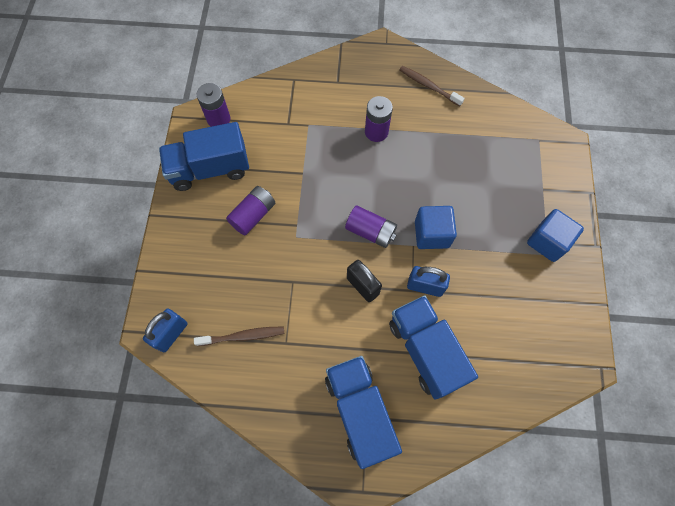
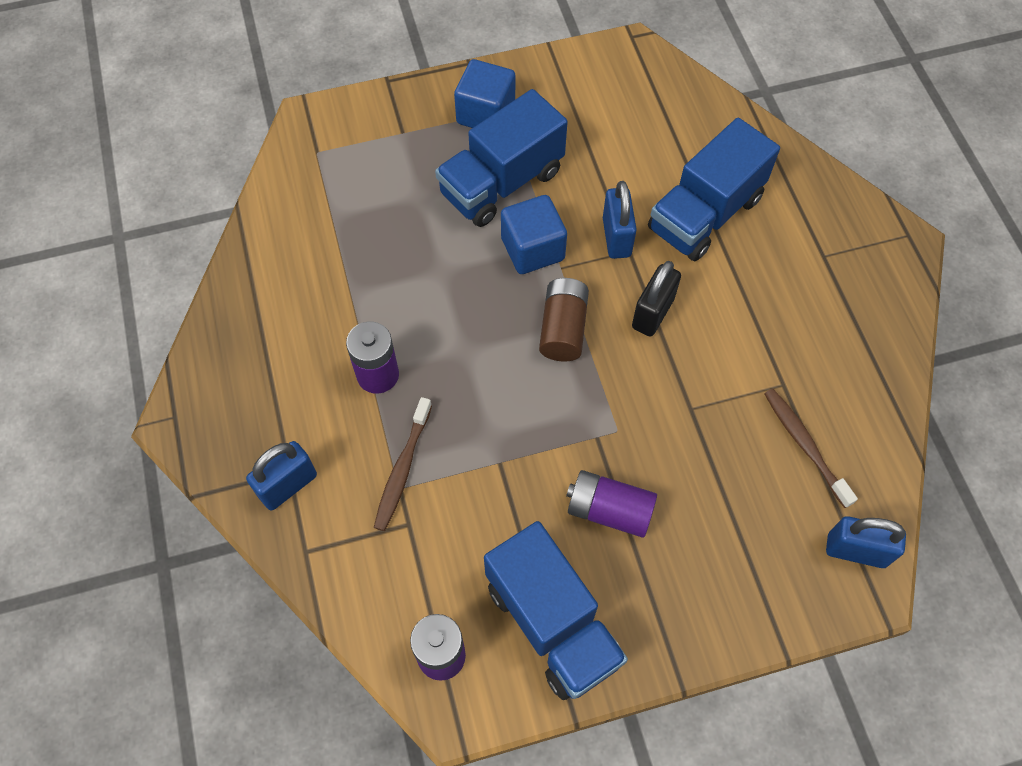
camera: 110 degrees left, 5 degrees down
(330, 79) = (288, 485): none -> blue padlock
(359, 411) = (821, 265): blue truck -> blue truck (501, 183)
(370, 231) = (563, 328): purple battery -> brown battery
(428, 86) = (256, 322): brown toothbrush -> brown toothbrush (402, 469)

